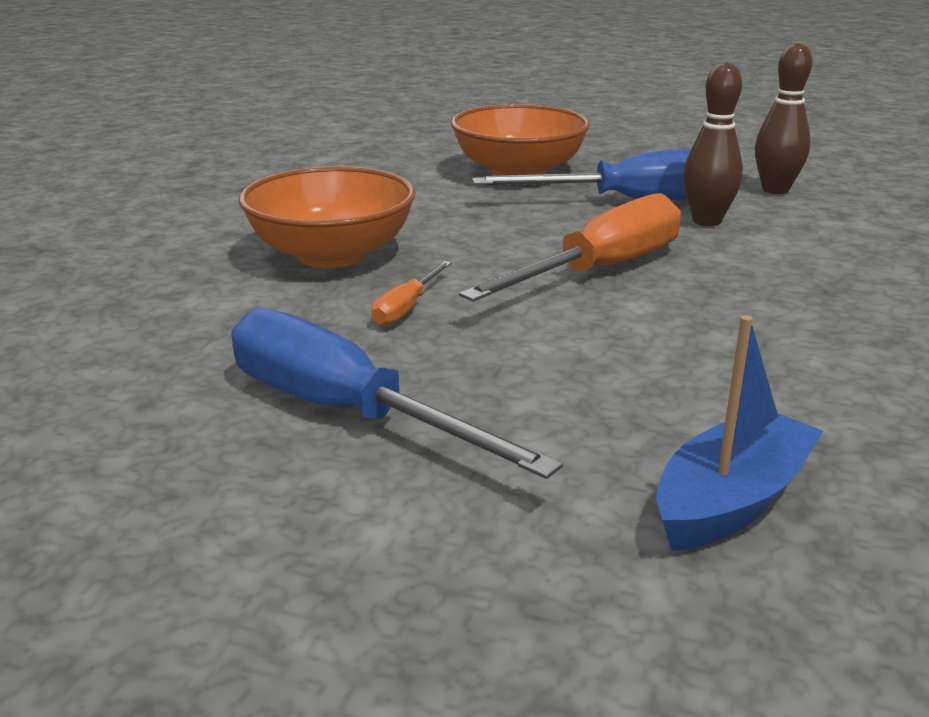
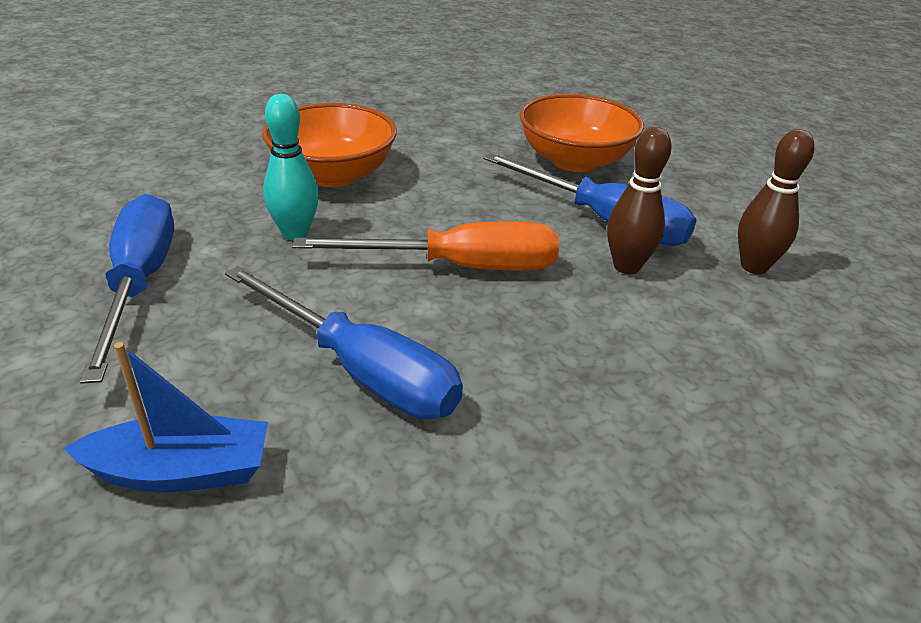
camera: 40 degrees right, 10 degrees up
(406, 308) = (295, 233): orange screwdriver -> turquoise bowling pin
(692, 365) = (361, 370): none -> blue screwdriver

